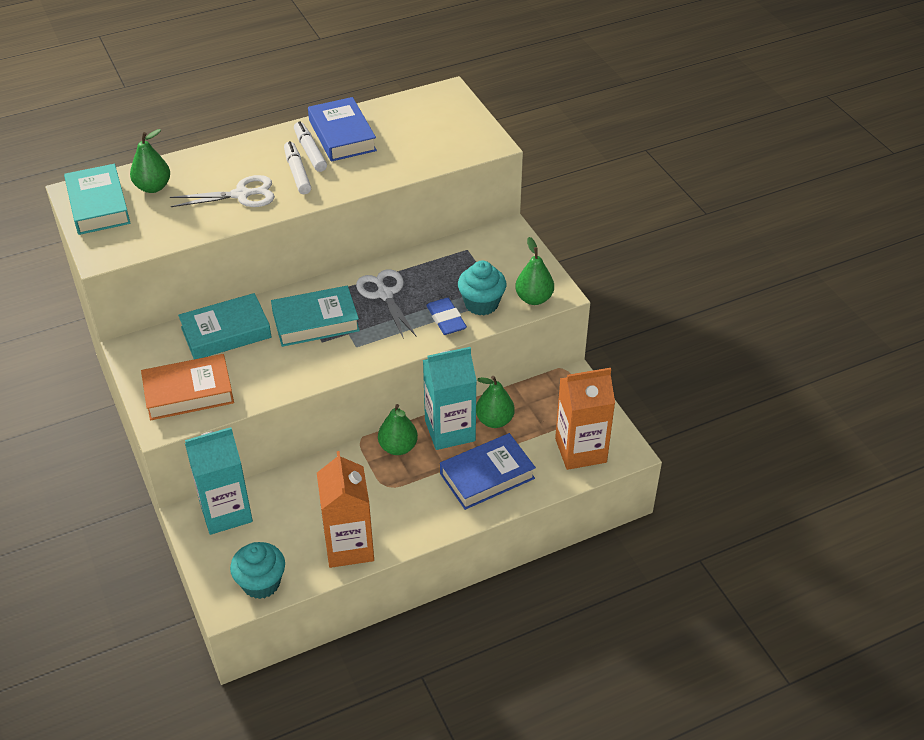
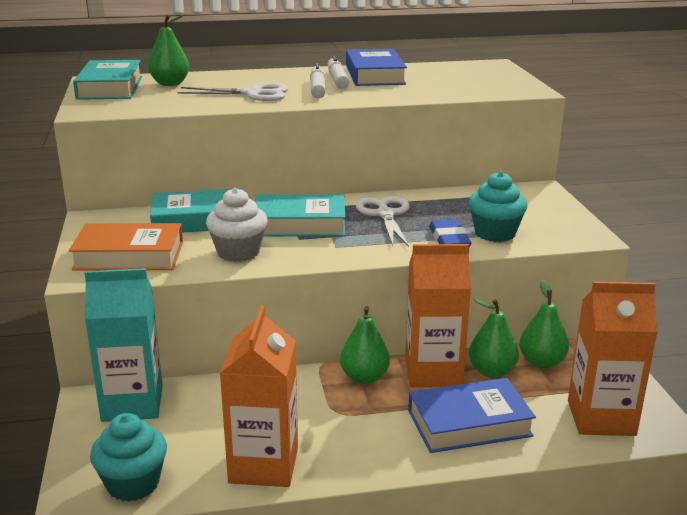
camera: 15 degrees right, 20 degrees down
(278, 370) = (238, 252): none -> white cupcake
(450, 430) = (433, 372): turquoise carton -> orange carton
(534, 298) = (559, 237): green pear -> green pear (541, 362)

